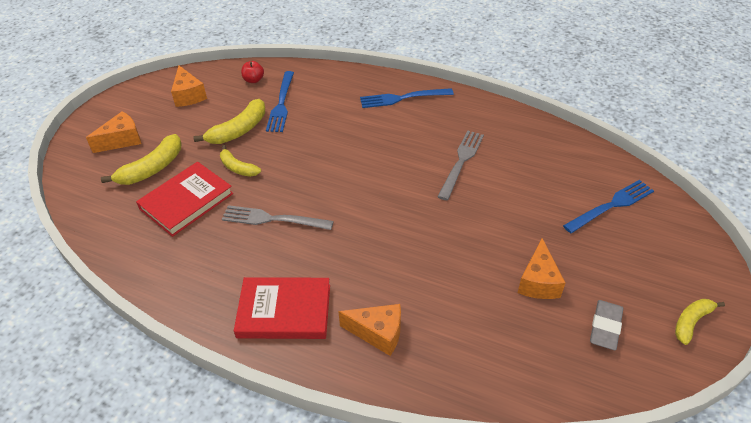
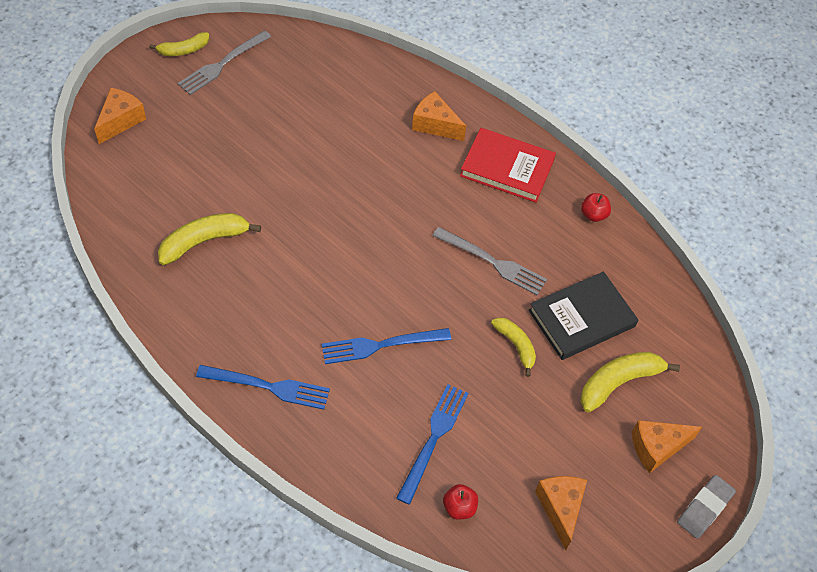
camera: 165 degrees left, 10 degrees up
(184, 292) = (593, 215): none -> red apple
(186, 201) = (582, 318): red book -> black book
(239, 130) = (502, 409): yellow banana -> yellow banana (204, 241)
(461, 161) = (259, 261): grey fork -> grey fork (222, 64)
(538, 282) = (277, 117): orange cheese -> orange cheese (121, 121)
(605, 327) = (252, 69): grey eraser -> grey eraser (704, 508)
(611, 205) = (149, 158): blue fork -> blue fork (380, 345)

